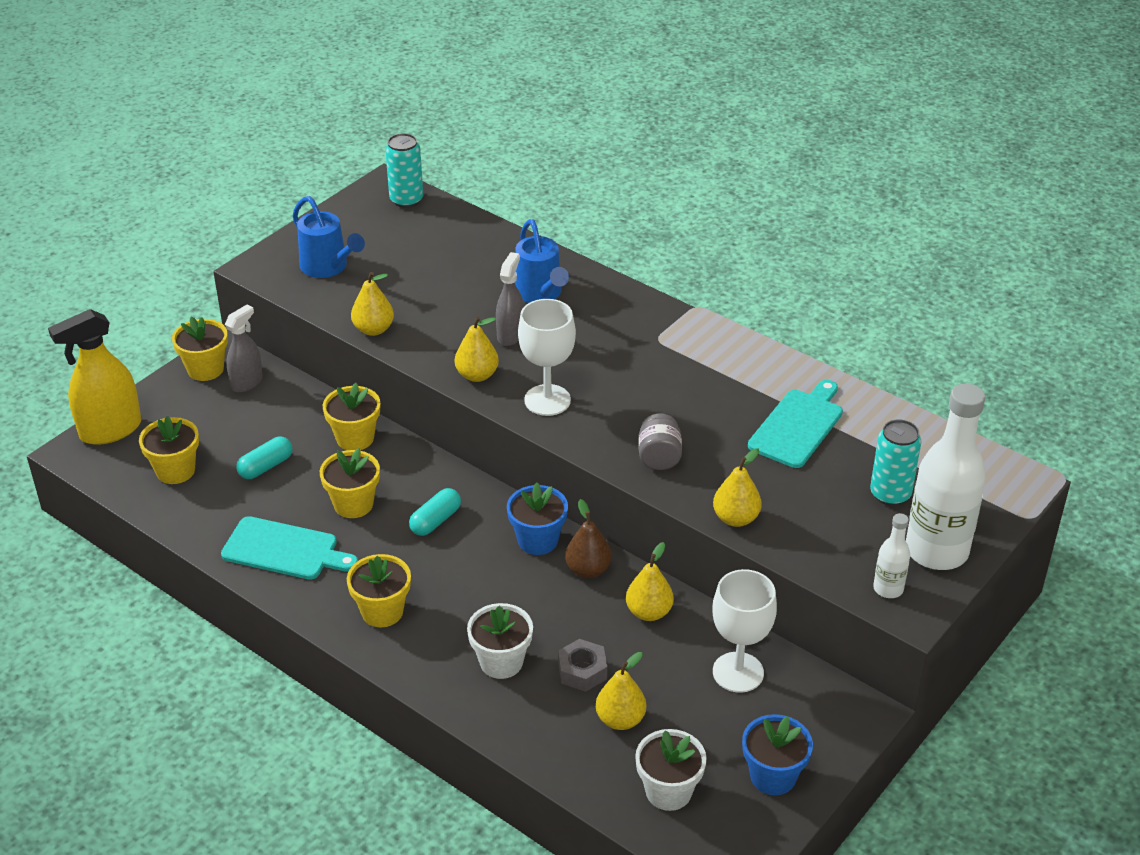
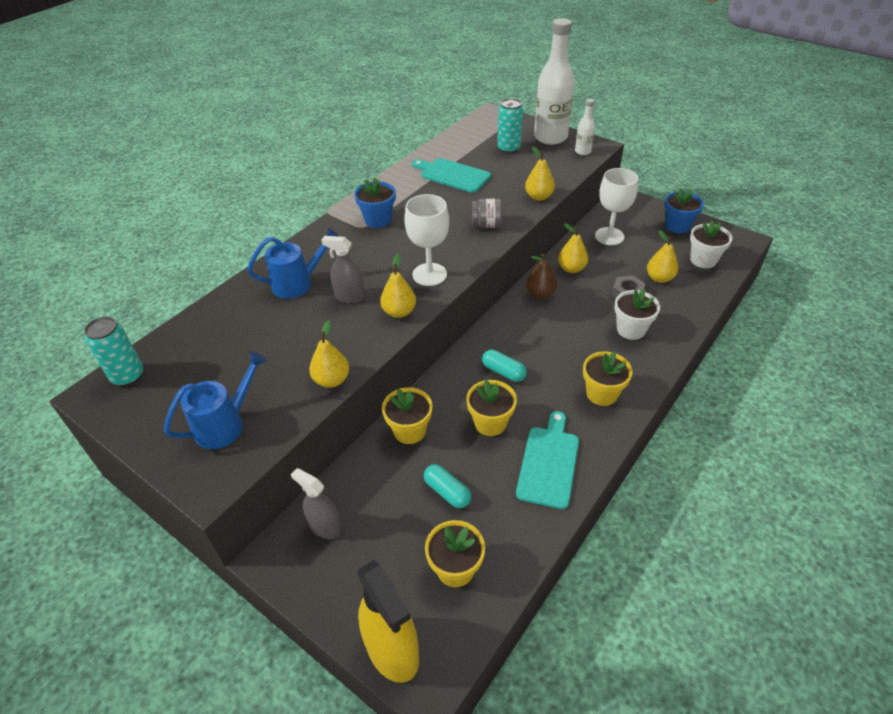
camera: 90 degrees left, 5 degrees up
(205, 369) = (298, 569): yellow flower pot -> none
(537, 540) = (516, 318): blue flower pot -> blue flower pot (378, 220)

